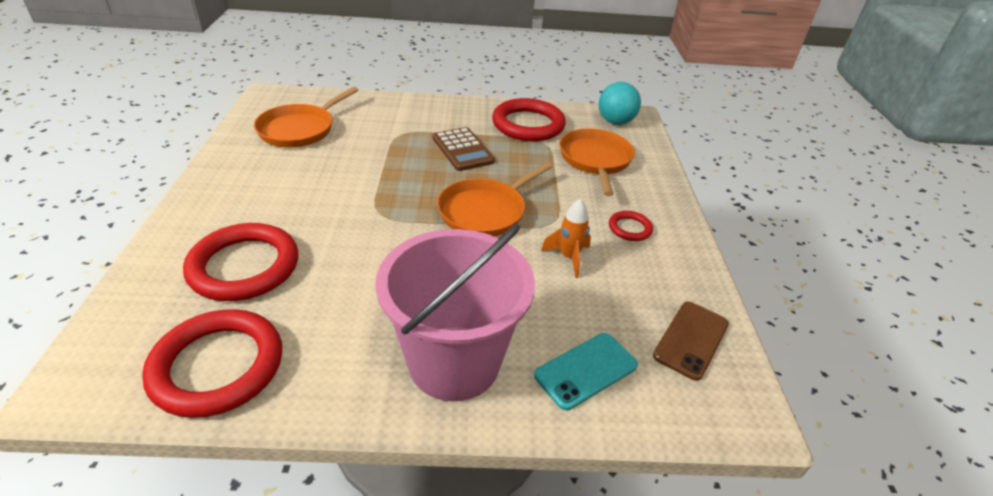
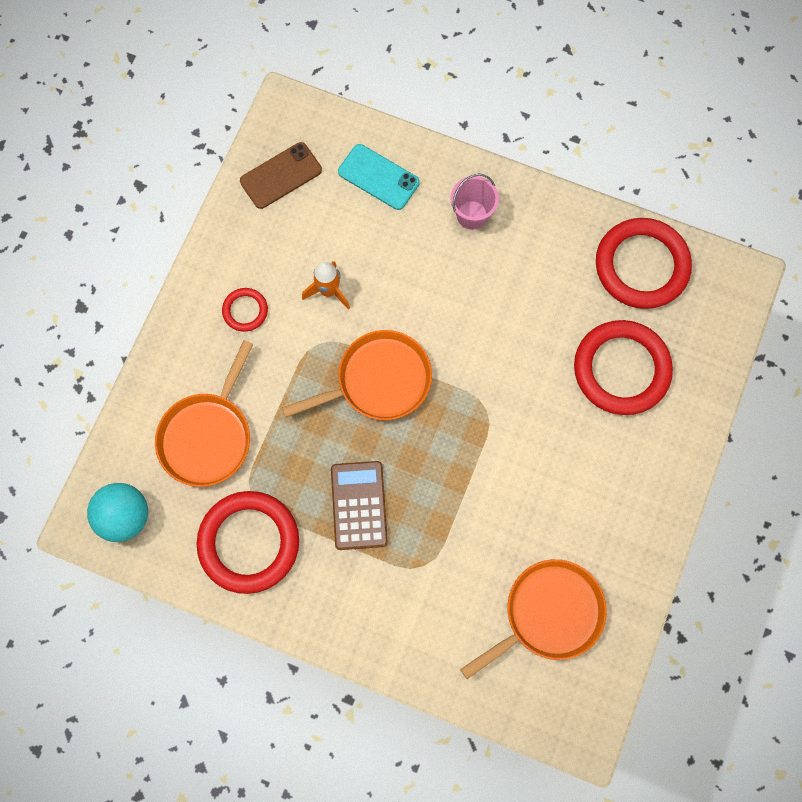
camera: 155 degrees left, 35 degrees up
(454, 362) = (472, 215): pink bucket -> pink bucket, size x0.44
(586, 370) = (378, 177): turquoise phone -> turquoise phone turned 45 degrees clockwise

